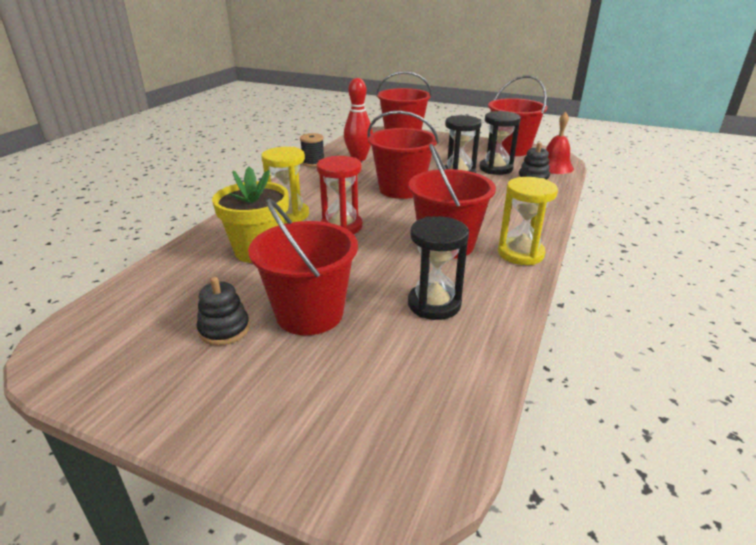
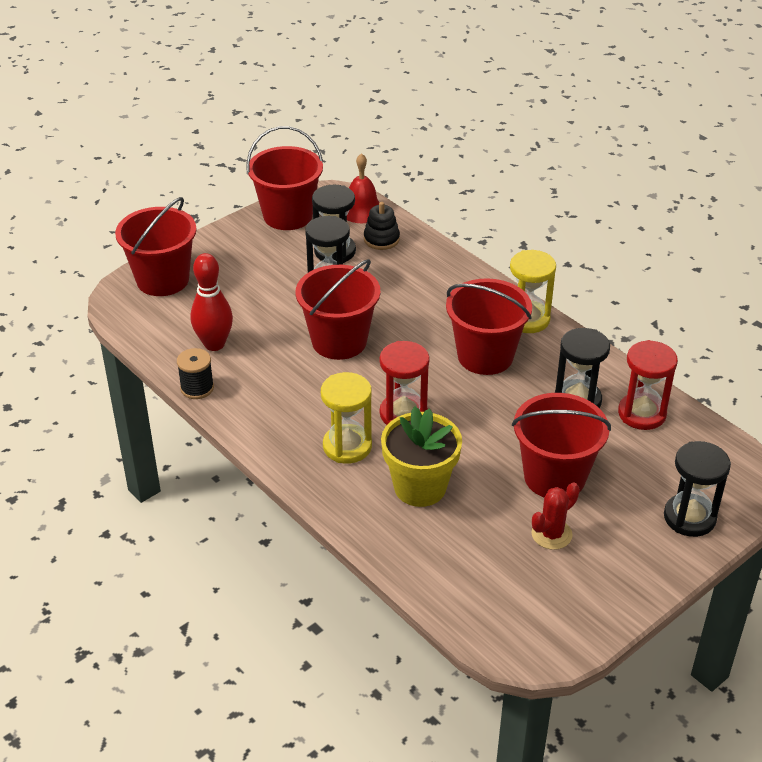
camera: 65 degrees left, 10 degrees up
(224, 329) = (551, 534): black stacking toy -> red cactus
(293, 432) = (689, 517): none -> black hourglass
(452, 352) = (642, 413): none -> red hourglass

